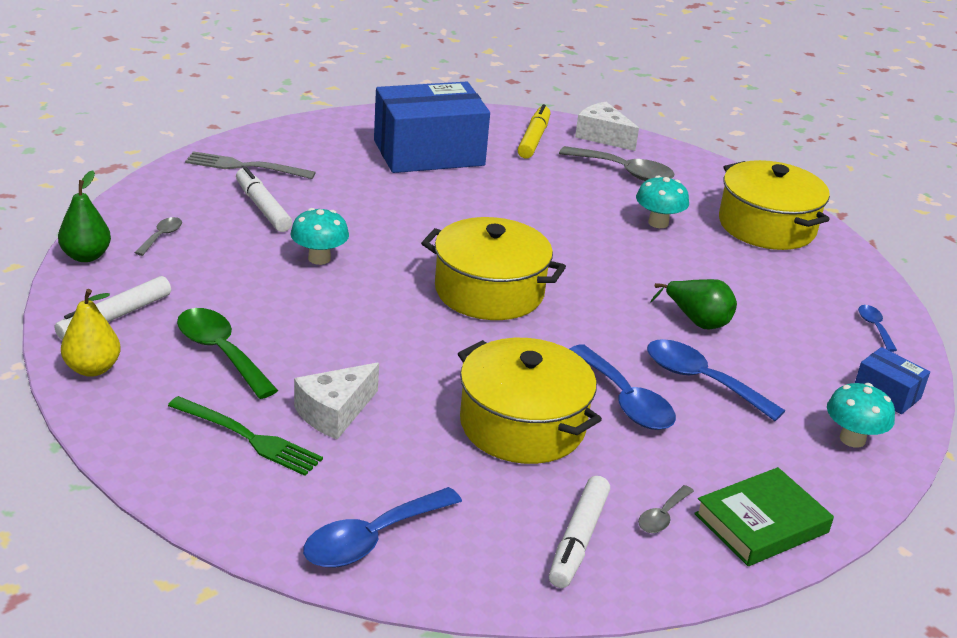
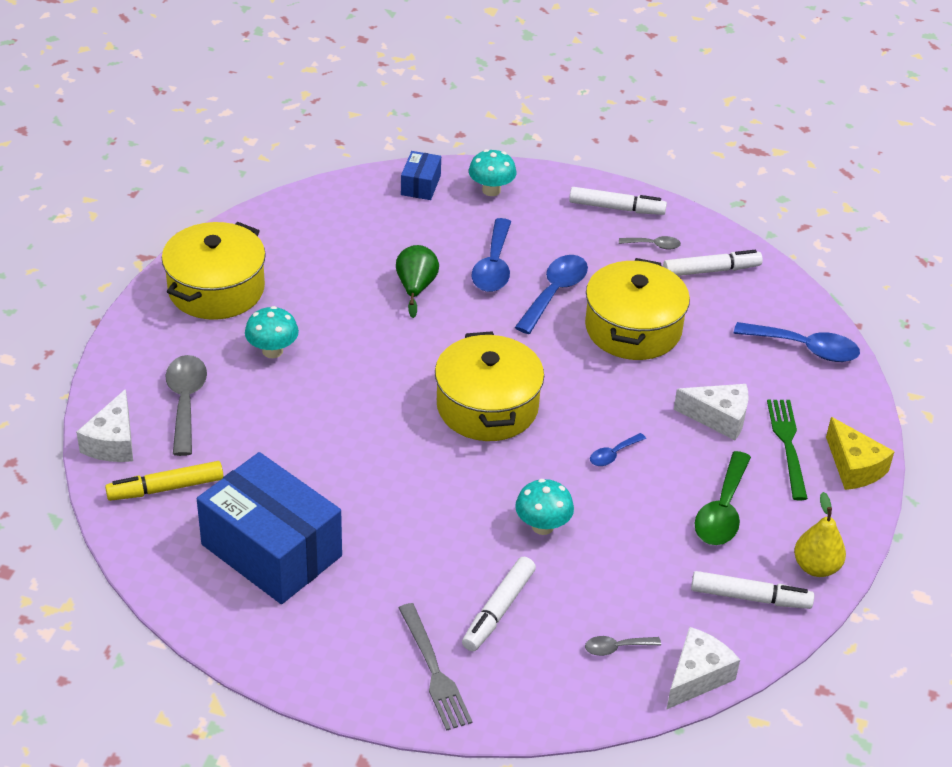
camera: 120 degrees left, 10 degrees up
(86, 256) = (697, 676): green pear -> white cheese
(166, 466) = (854, 467): none -> yellow cheese
(761, 523) = (616, 208): green book -> white marker
(874, 327) = (335, 204): blue spoon -> blue spoon (613, 454)

